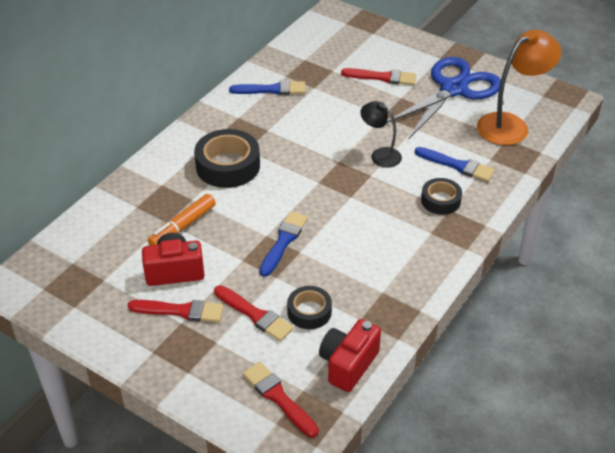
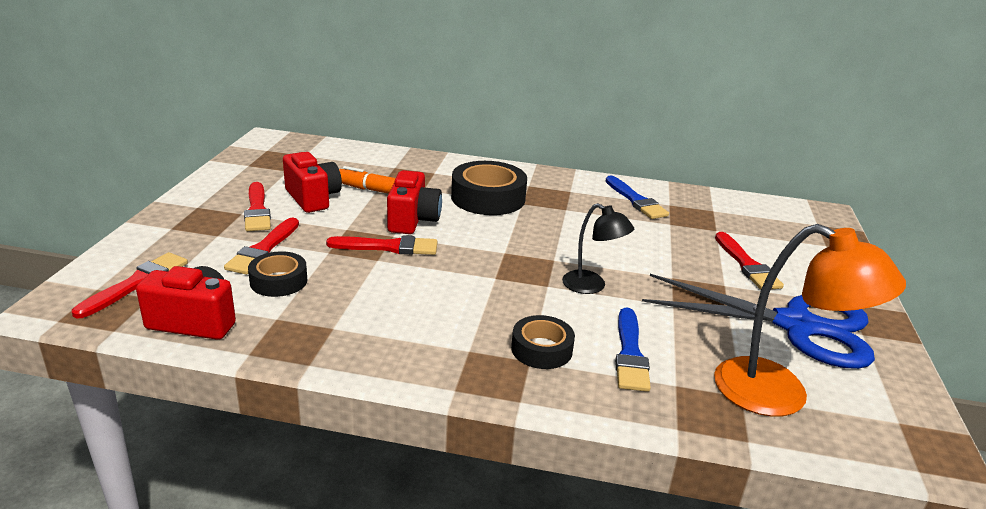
camera: 65 degrees right, 15 degrees down
(246, 218) = (413, 220): none -> red camera
(283, 241) = (388, 247): blue brush -> red brush
(380, 155) = (591, 286): black lamp -> black lamp turned 120 degrees clockwise

